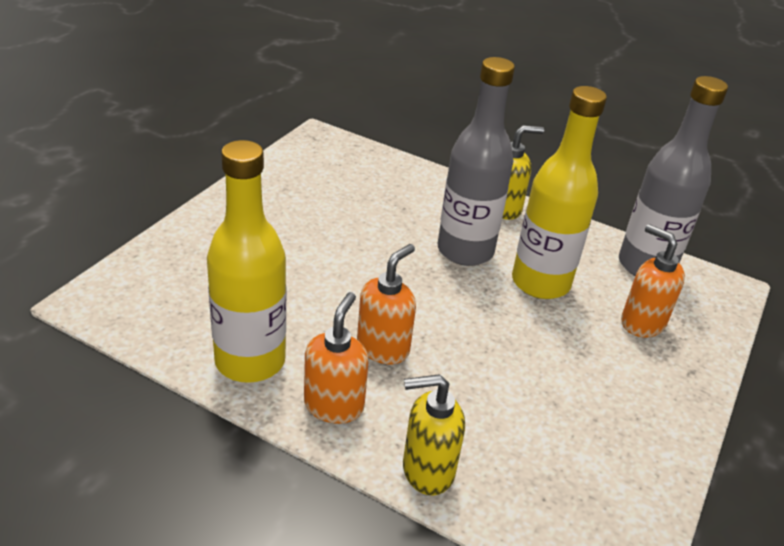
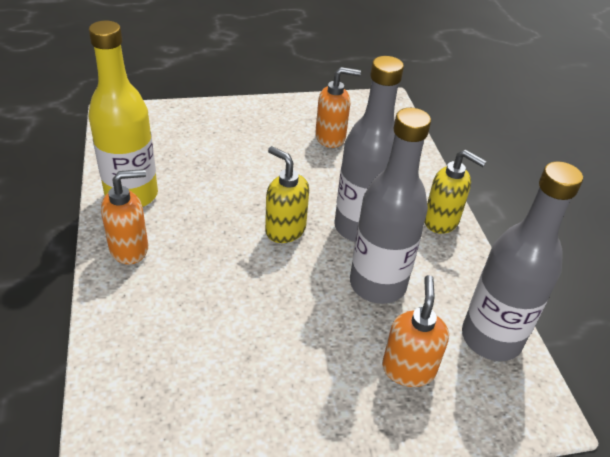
camera: 50 degrees right, 5 degrees up
(383, 348) = (206, 242): orange soap dispenser -> orange soap dispenser (331, 138)
(427, 470) = (112, 321): yellow soap dispenser -> yellow soap dispenser (285, 230)
(540, 283) = (377, 284): yellow bottle -> grey bottle

